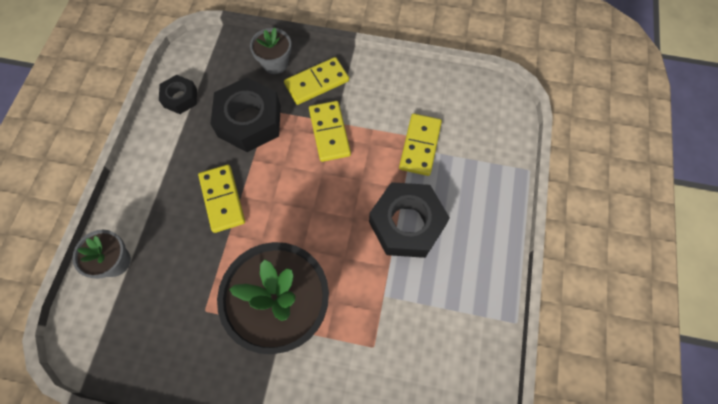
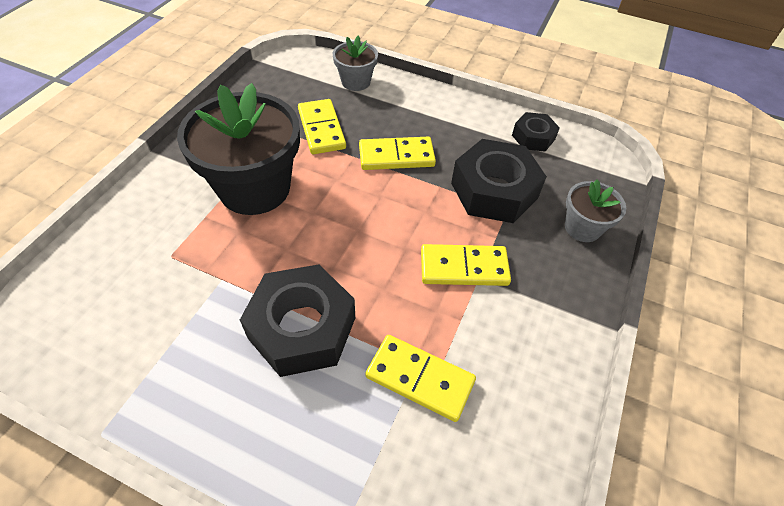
camera: 100 degrees right, 15 degrees down
(316, 82) = (548, 268): yellow domino -> yellow domino (321, 129)

